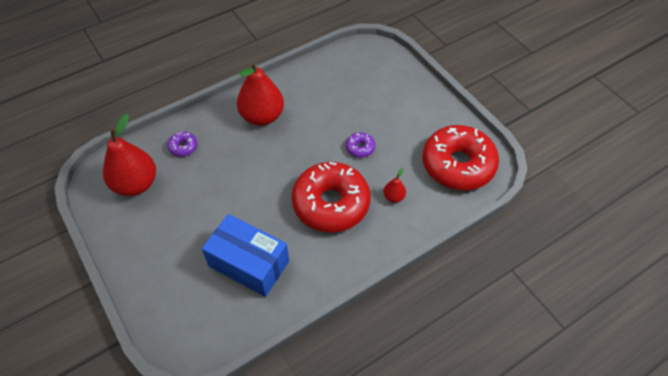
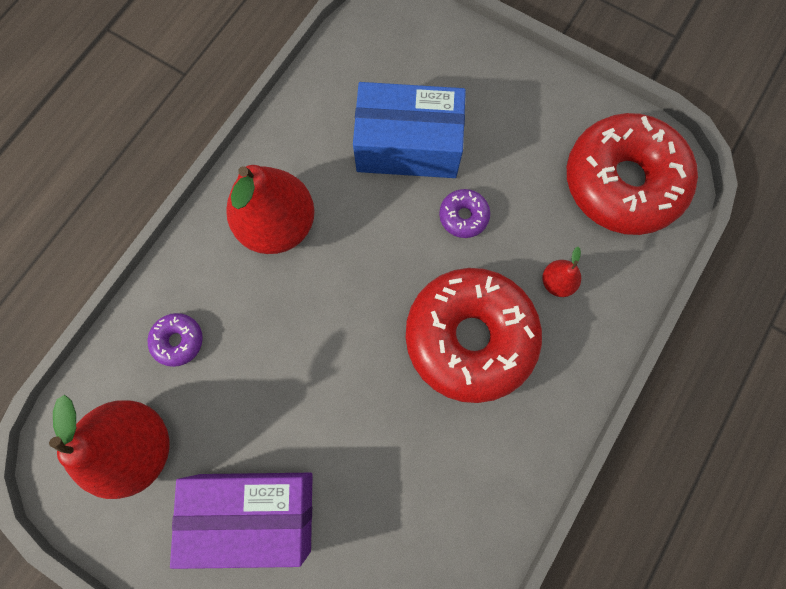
camera: 25 degrees left, 20 degrees up
(173, 236) = (254, 512): none -> purple box
(249, 263) = (400, 502): blue box -> blue box (408, 145)

